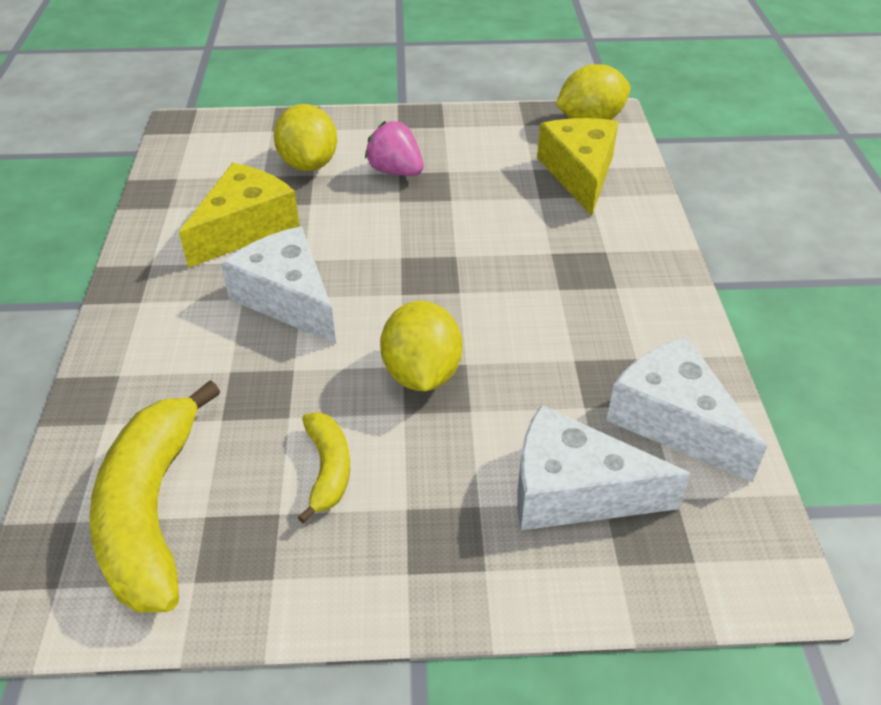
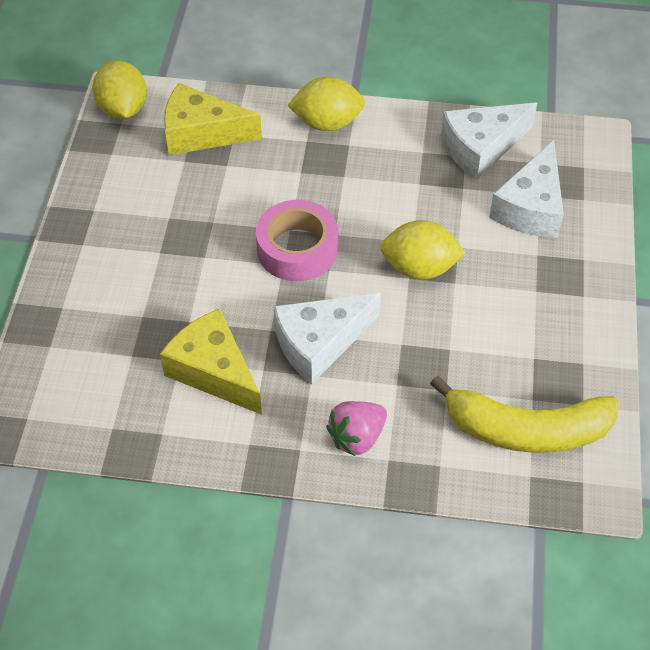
camera: 80 degrees left, 10 degrees up
(309, 164) = (124, 318): yellow lemon -> yellow lemon (327, 123)
(327, 469) = (501, 329): yellow banana -> none
(395, 171) = (158, 254): pink strawberry -> pink strawberry (357, 437)
(427, 264) = (297, 249): none -> pink tape

